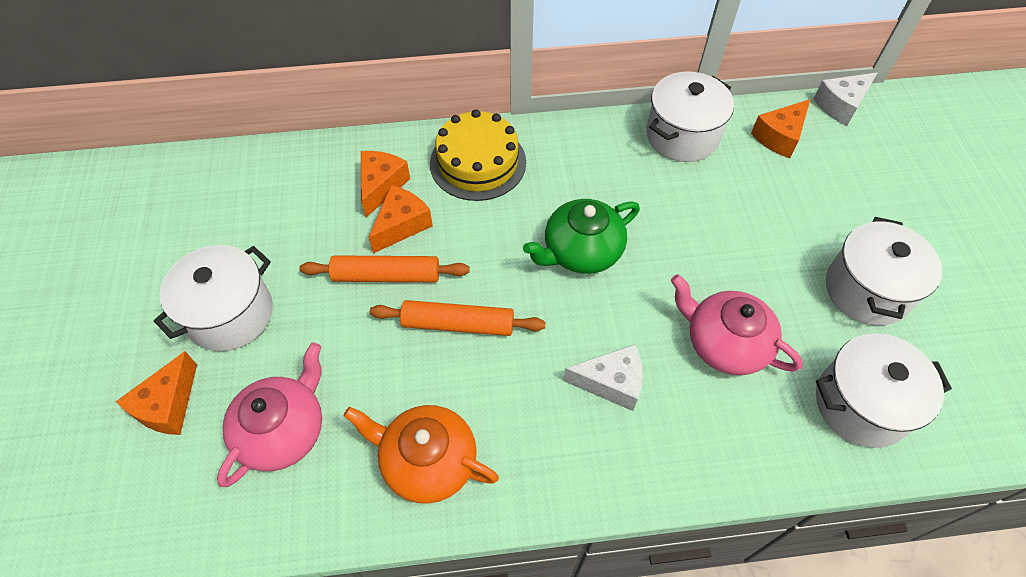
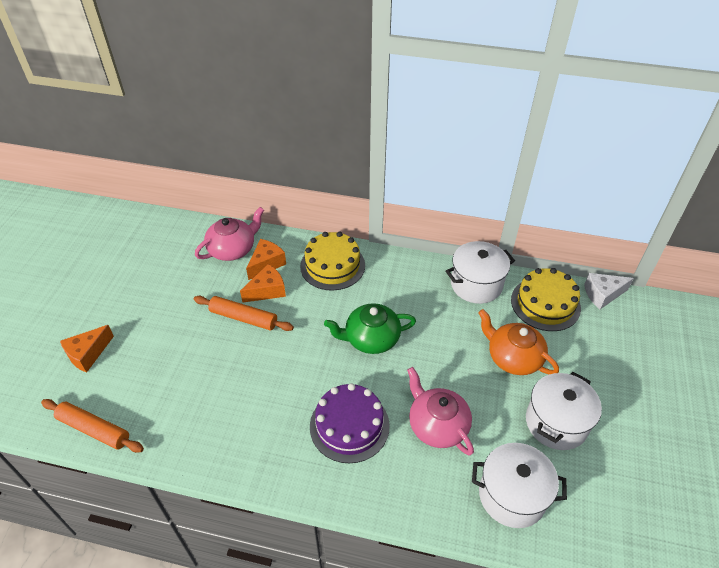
camera: 20 degrees right, 10 degrees down
(230, 314) = (145, 313): white pot -> none
(283, 430) = (142, 388): pink teapot -> pink teapot (233, 249)
(427, 461) = (214, 434): orange teapot -> orange teapot (513, 357)
(458, 324) = (272, 360): orange rolling pin -> orange rolling pin (94, 429)
(611, 383) = (349, 425): white cheese -> purple cake
(779, 137) = (545, 303): orange cheese -> yellow cake

